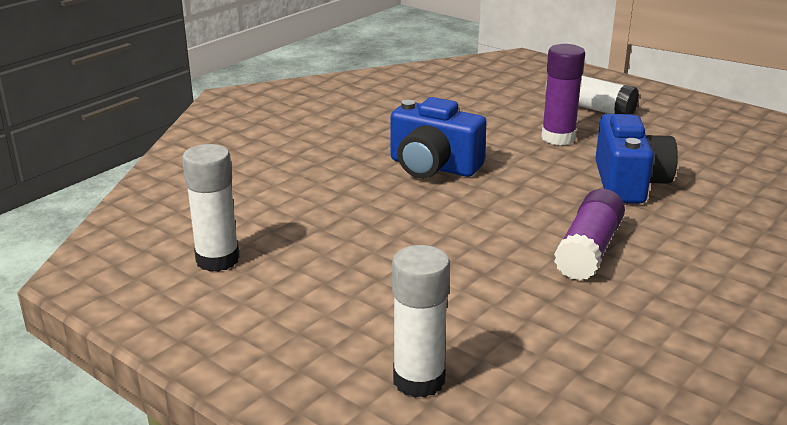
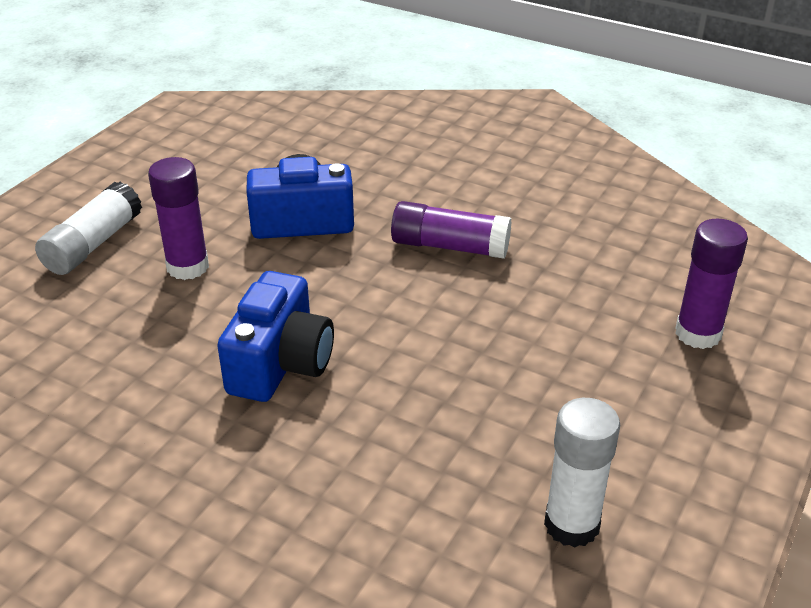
camera: 100 degrees left, 10 degrees up
(419, 380) = (698, 333): white glue stick -> purple glue stick

